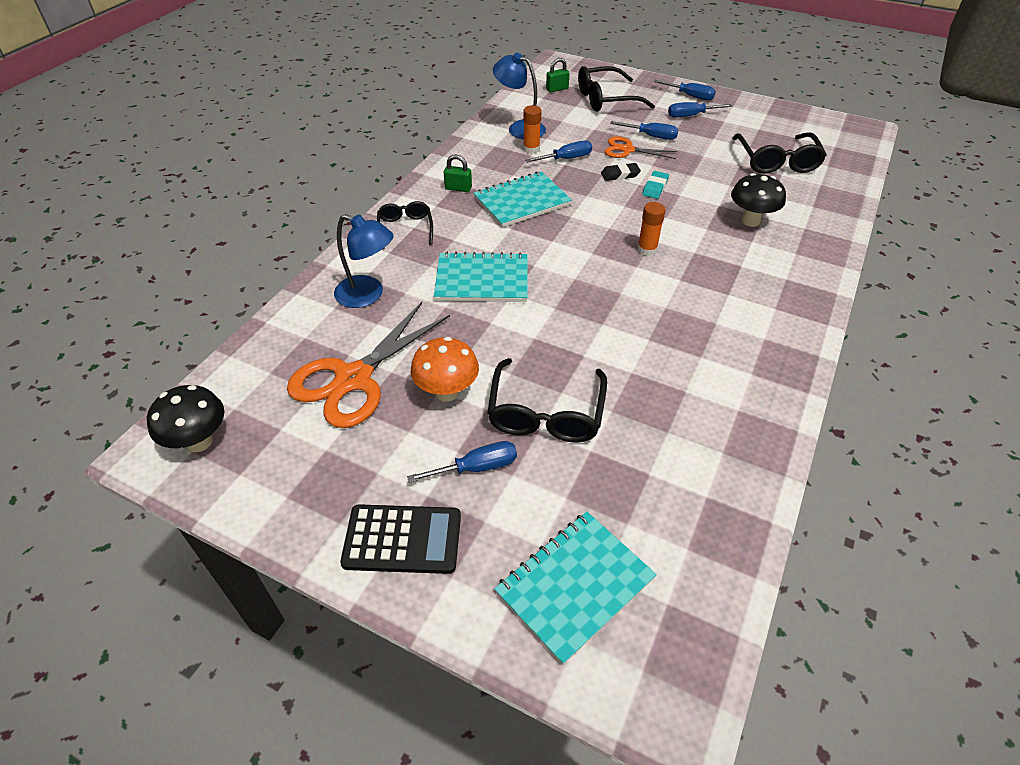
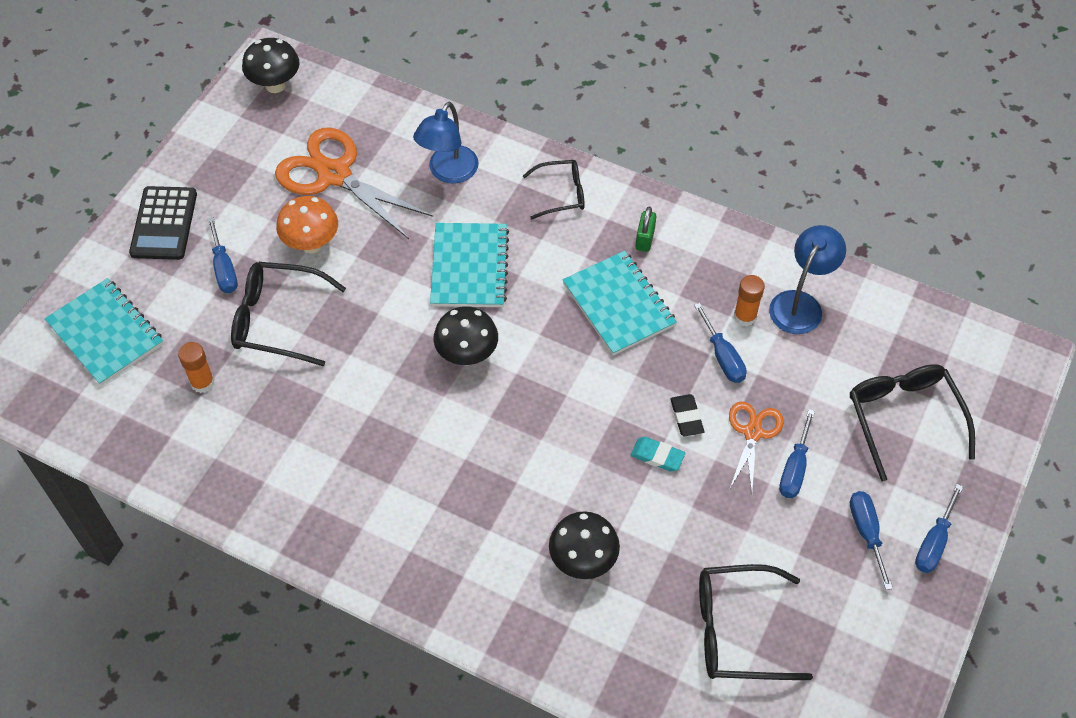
camera: 90 degrees right, 10 degrees up
(557, 89) = (927, 353): green padlock -> none
(577, 280) = (467, 355): none -> black mushroom
(647, 249) = (522, 431): orange glue stick -> orange glue stick (202, 383)

